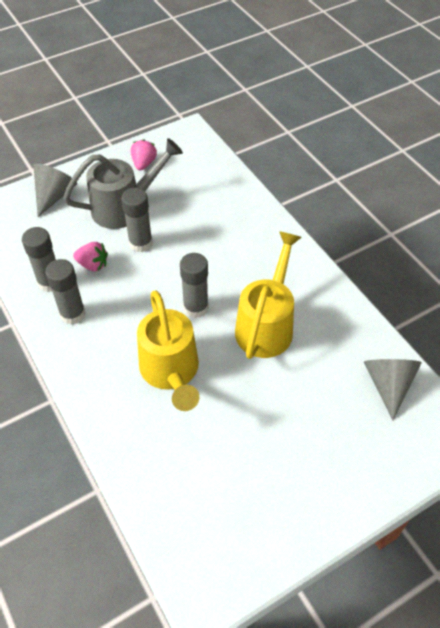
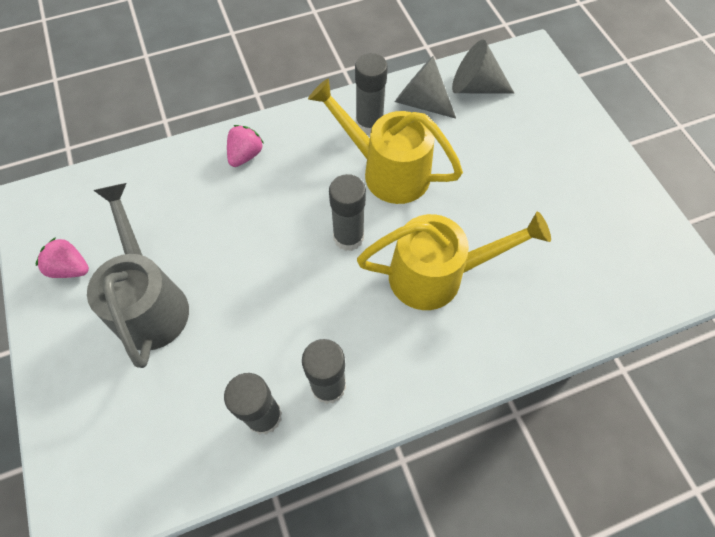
camera: 80 degrees left, 10 degrees up
(54, 195) = (86, 403): grey cone -> grey cone (421, 102)
(93, 265) = (247, 353): pink strawberry -> pink strawberry (245, 155)
(140, 243) = (225, 288): grey glue stick -> grey glue stick (369, 124)

